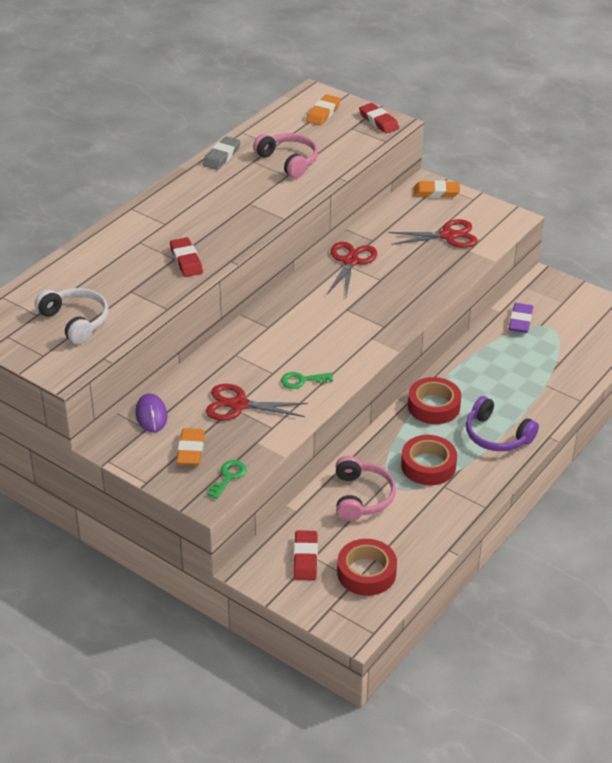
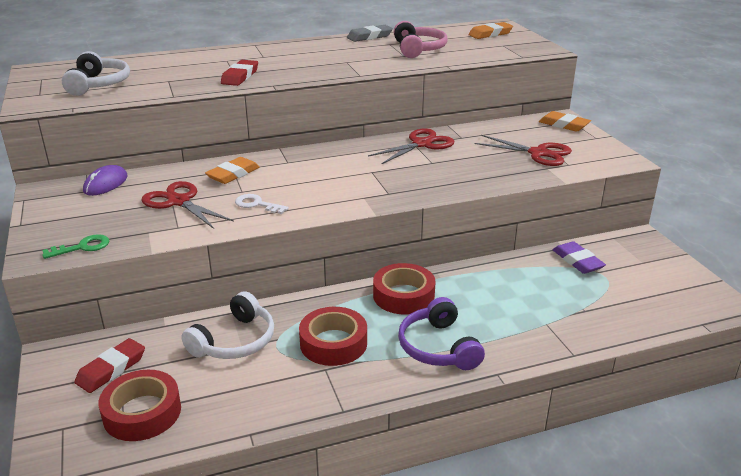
camera: 35 degrees right, 10 degrees down
(191, 450) = (90, 217): orange eraser -> orange eraser (233, 174)
(302, 380) = (257, 204): green key -> white key
(362, 497) = (235, 341): pink headphones -> white headphones
(378, 121) = (533, 46): red eraser -> none
(520, 321) = (577, 261): purple eraser -> purple eraser turned 75 degrees counterclockwise

